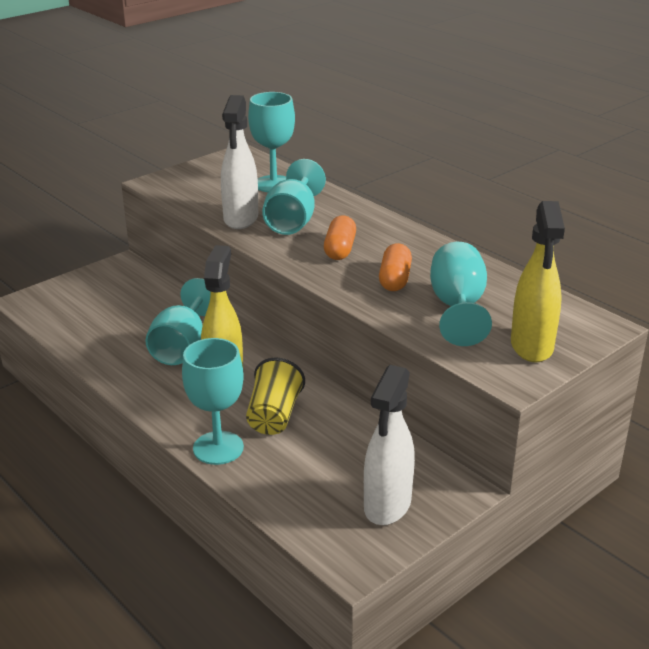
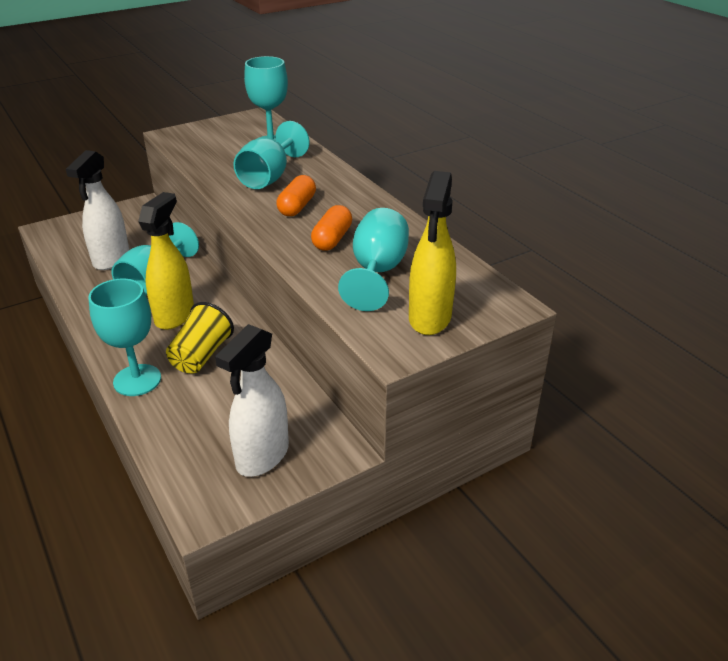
camera: 10 degrees right, 5 degrees up
(241, 219) = (225, 172): white spray bottle -> white spray bottle (111, 259)

